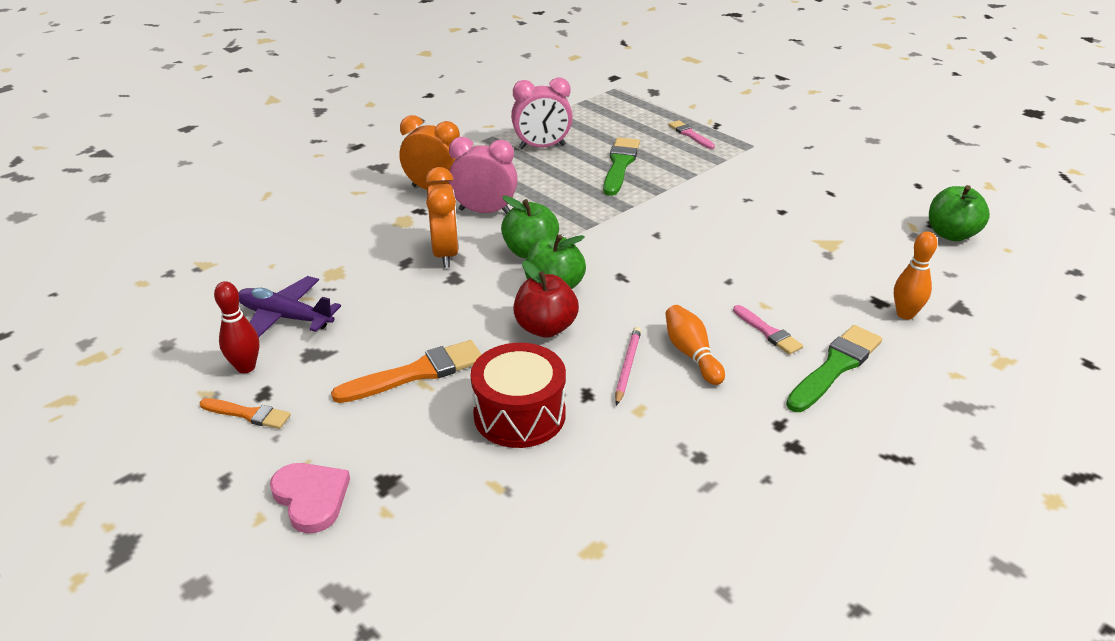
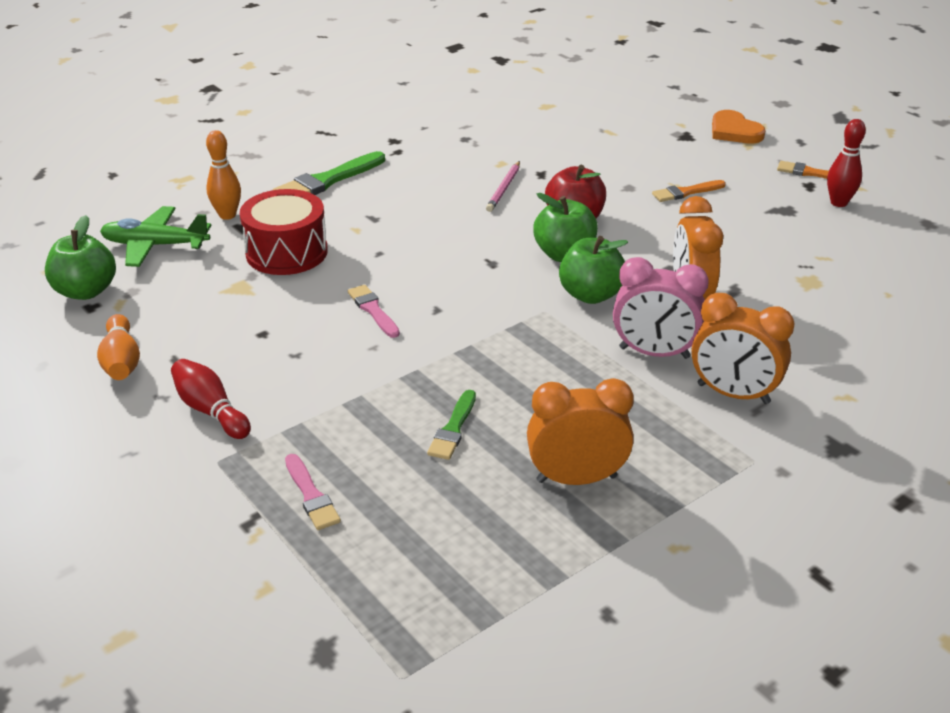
camera: 175 degrees left, 0 degrees up
(285, 317) = (832, 240): purple plane -> none
(311, 498) = (734, 131): pink heart -> orange heart
(416, 373) = (686, 192): orange brush -> orange brush, size x0.60
(519, 414) = (595, 164): red drum -> red drum (286, 252)
(542, 147) = (576, 479): pink clock -> orange clock
(620, 165) = (453, 429): green brush -> green brush, size x0.60
(691, 354) = (445, 194): orange bowling pin -> orange bowling pin (122, 361)
(768, 332) = (367, 207): pink brush -> pink brush (373, 310)
(778, 166) = (211, 410): none -> red bowling pin
(940, 277) = (155, 245): none -> green plane

